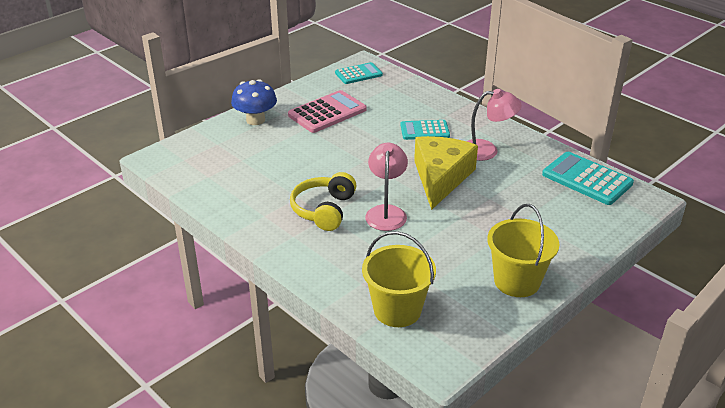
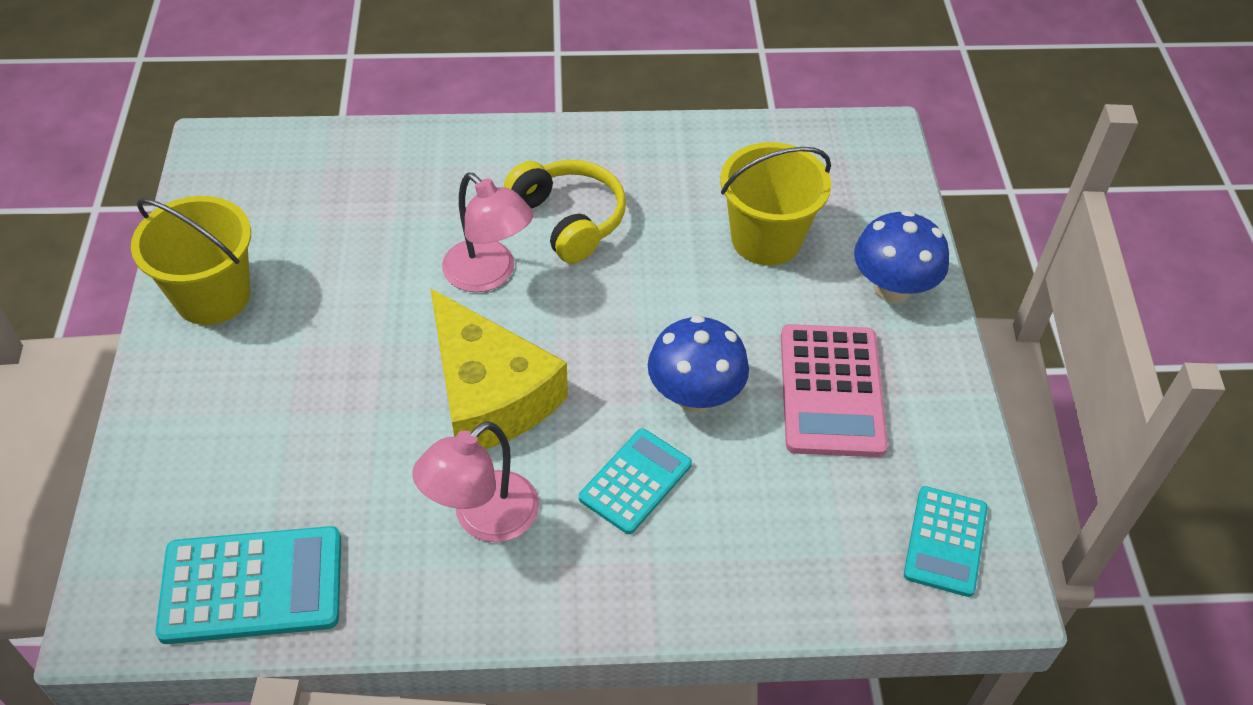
camera: 130 degrees right, 15 degrees up
(371, 136) = (695, 395): none -> blue mushroom
(397, 310) = (322, 165): yellow bucket -> yellow bucket (766, 239)

